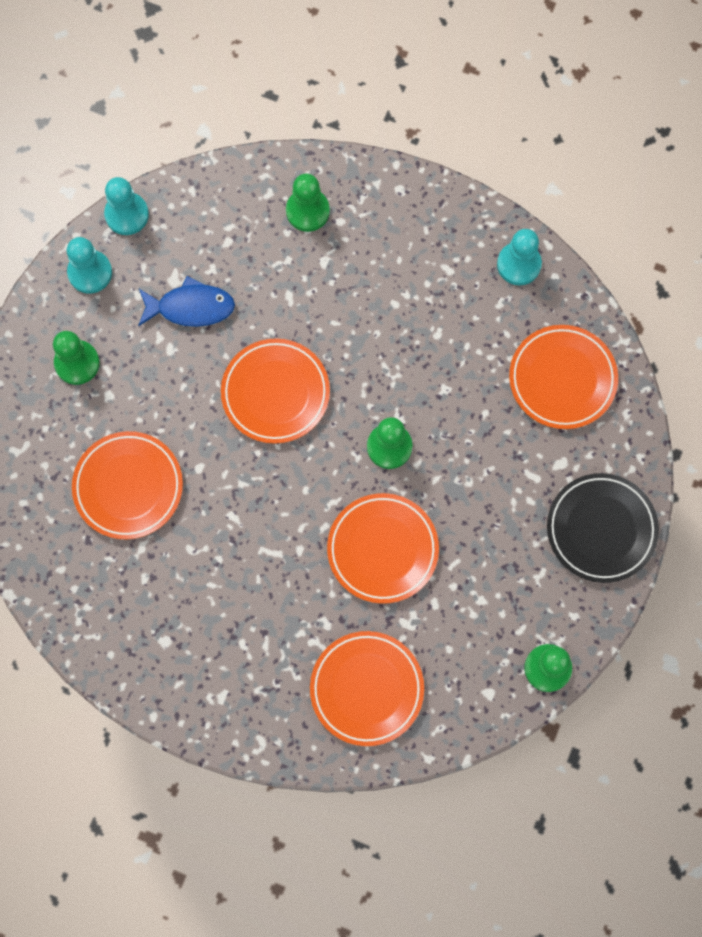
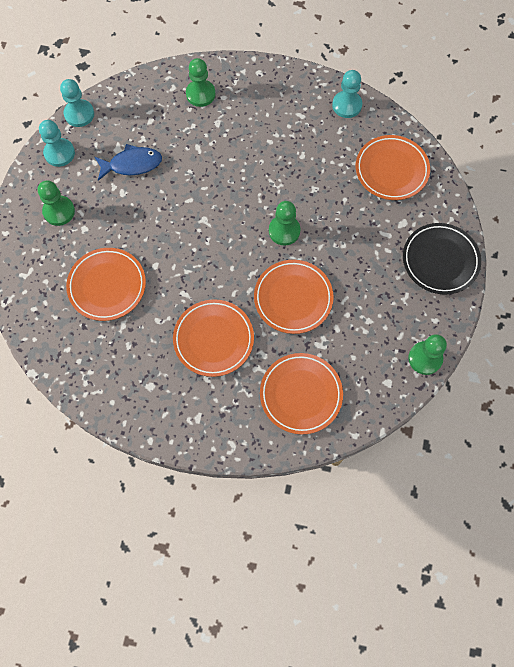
camera: 10 degrees left, 5 degrees down
(275, 393) = (199, 209): orange plate -> orange plate (213, 339)

